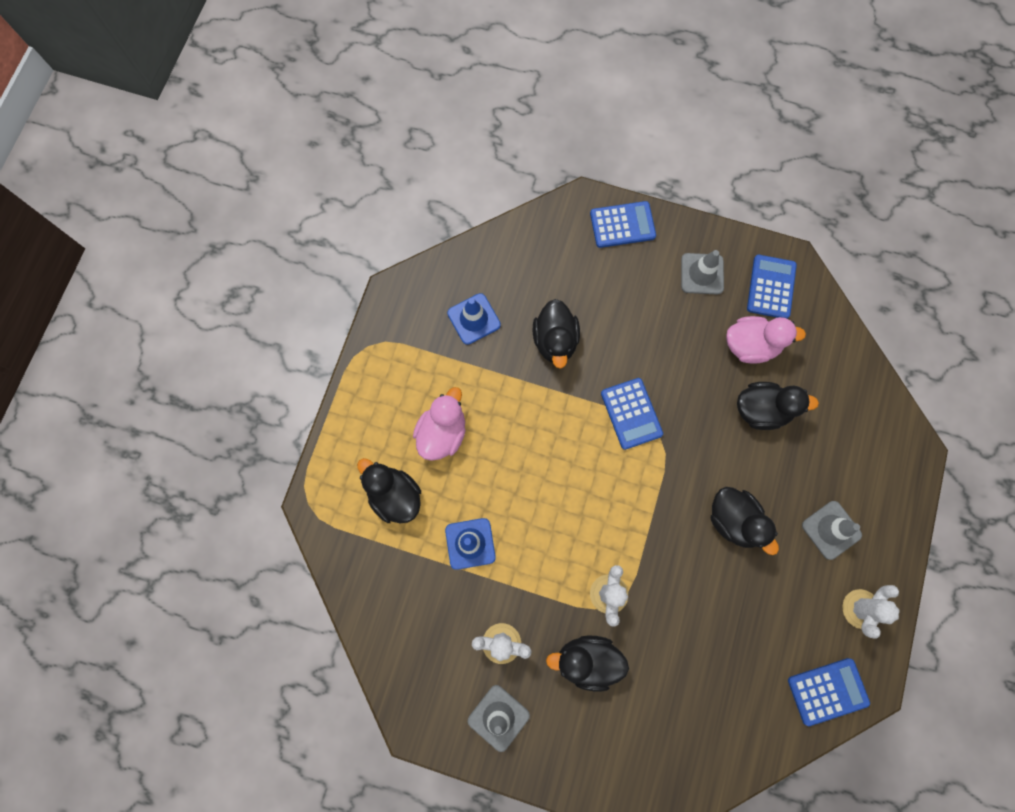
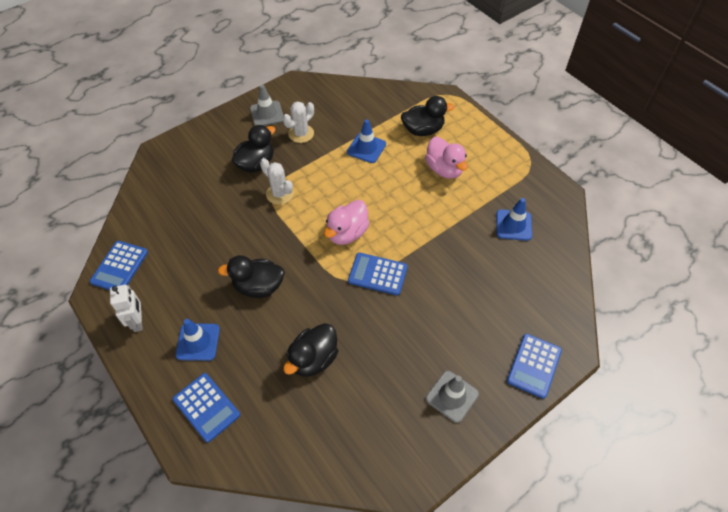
camera: 125 degrees right, 20 degrees down
(555, 341) = (464, 262): black duck -> none
(750, 345) = (367, 389): pink duck -> pink duck (347, 233)
(771, 287) = (404, 443): blue calculator -> blue calculator (206, 407)
(831, 530) = (198, 342): grey traffic cone -> blue traffic cone
(861, 609) = (138, 321): white cactus -> white robot

